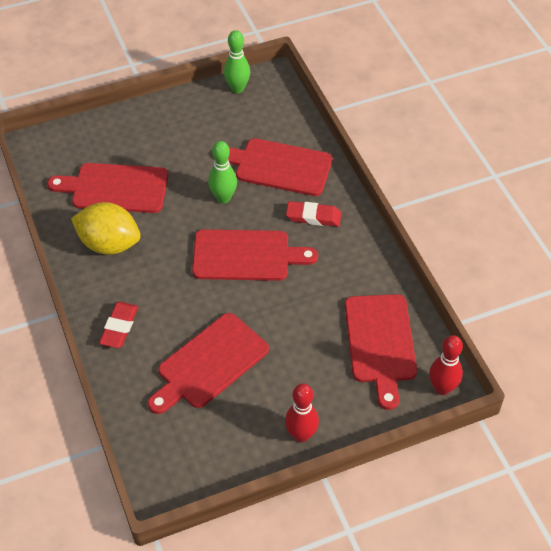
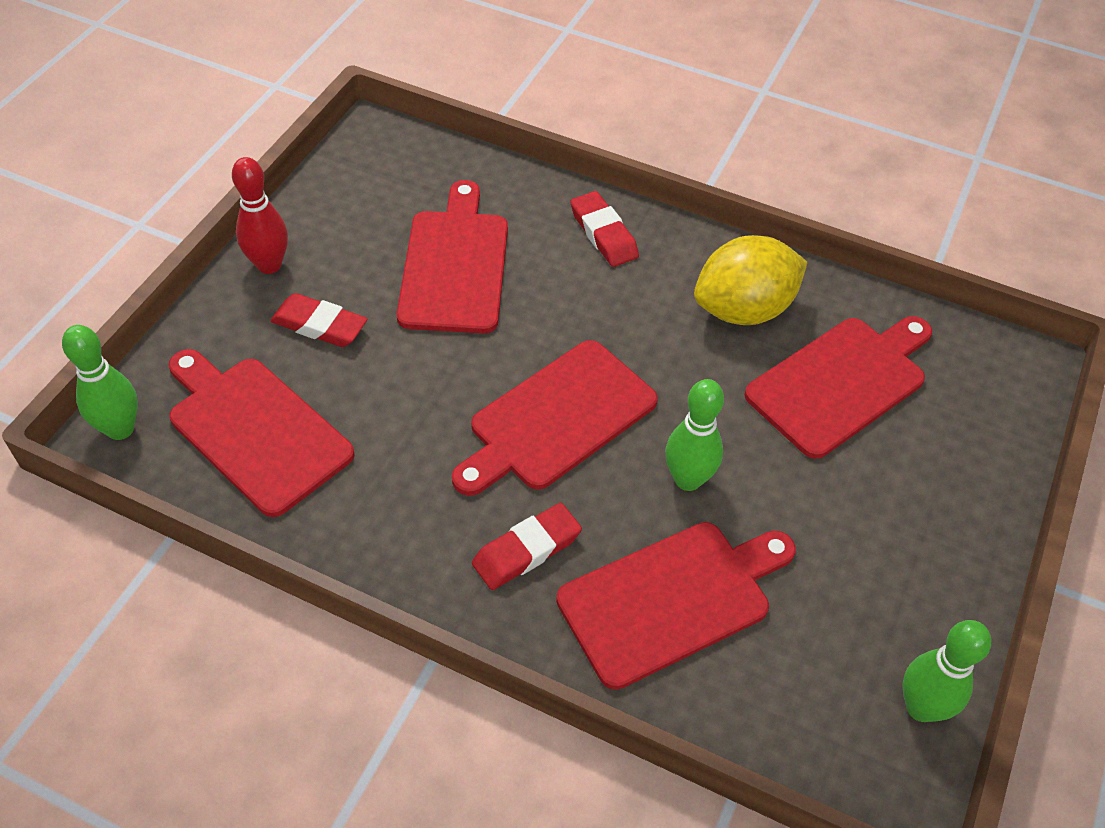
camera: 135 degrees right, 0 degrees up
(306, 377) = (319, 325): none -> red eraser
(442, 388) = (120, 429): red bowling pin -> green bowling pin

